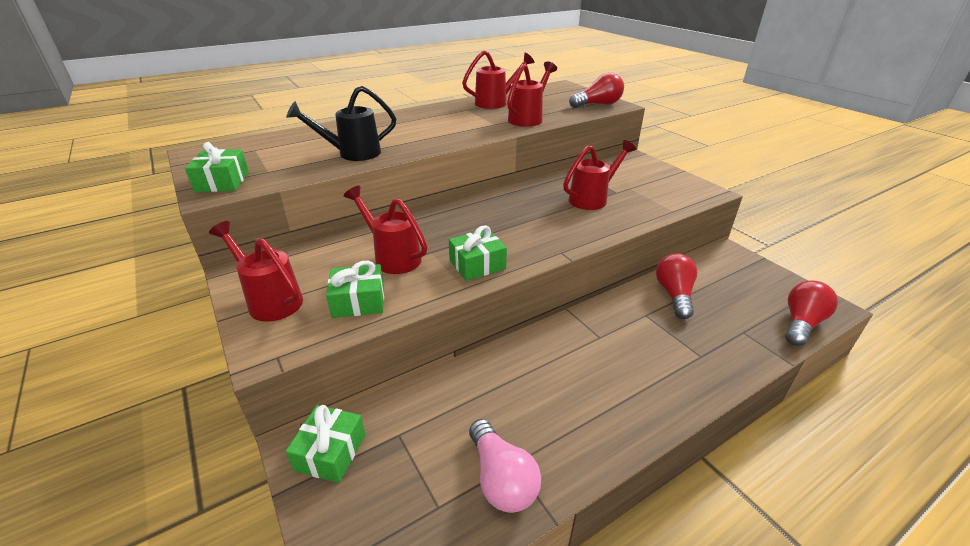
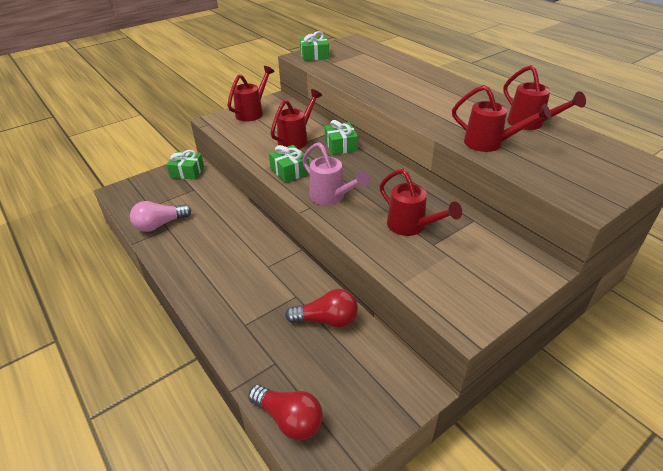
camera: 85 degrees right, 5 degrees up
(352, 154) = (367, 80): black watering can -> none
(358, 301) = (250, 136): green gift -> green gift (341, 145)
(542, 237) = (331, 197): none -> pink watering can
(598, 104) = (576, 189): red light bulb -> none

